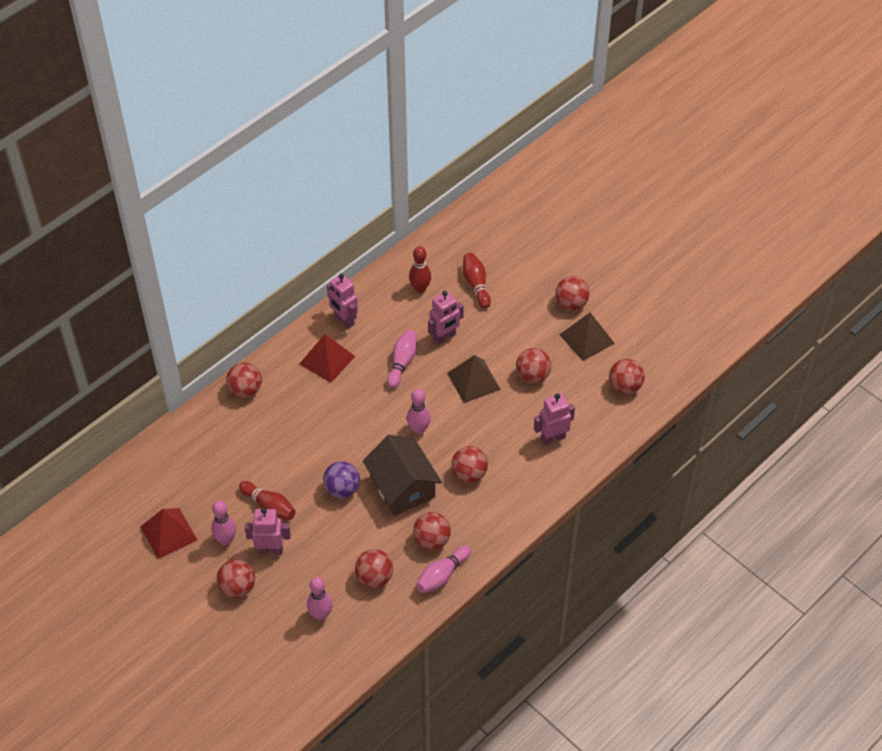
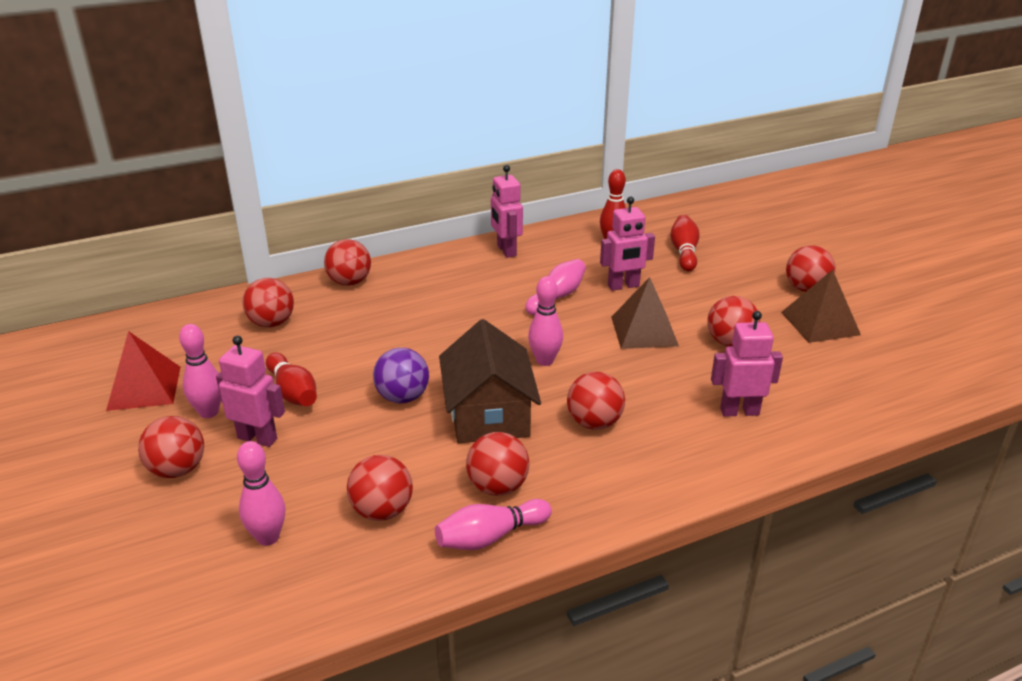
camera: 20 degrees right, 20 degrees down
(327, 360) = (464, 277): red pyramid -> none
(625, 386) = (868, 380): red ball -> red ball (272, 323)

